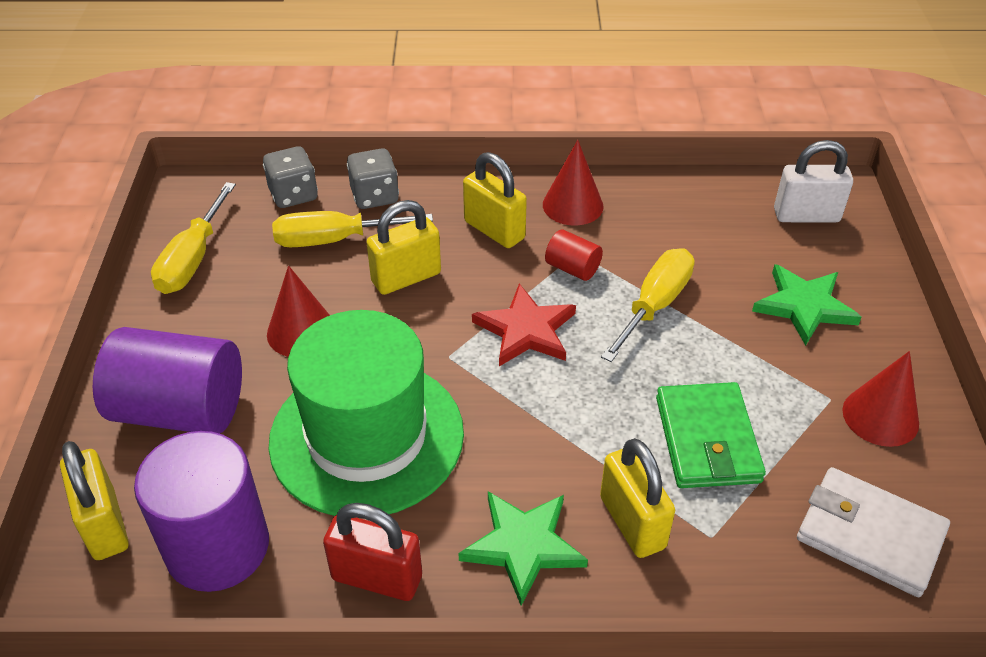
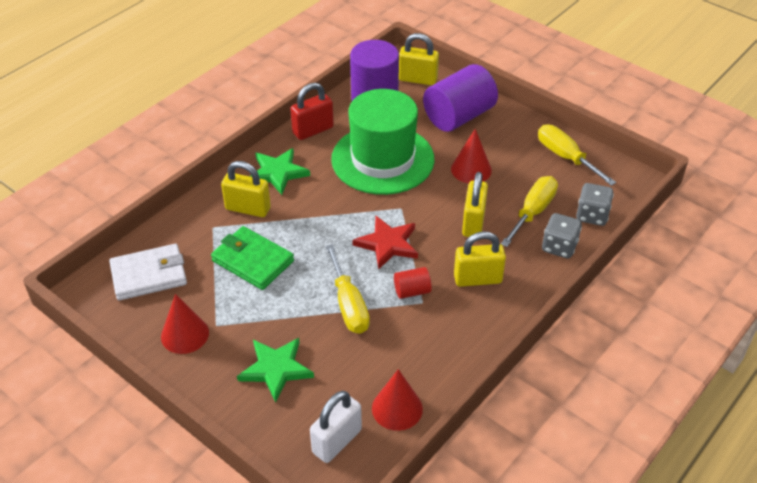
camera: 130 degrees right, 0 degrees up
(573, 205) = (465, 328): red cone -> red cone (397, 408)

